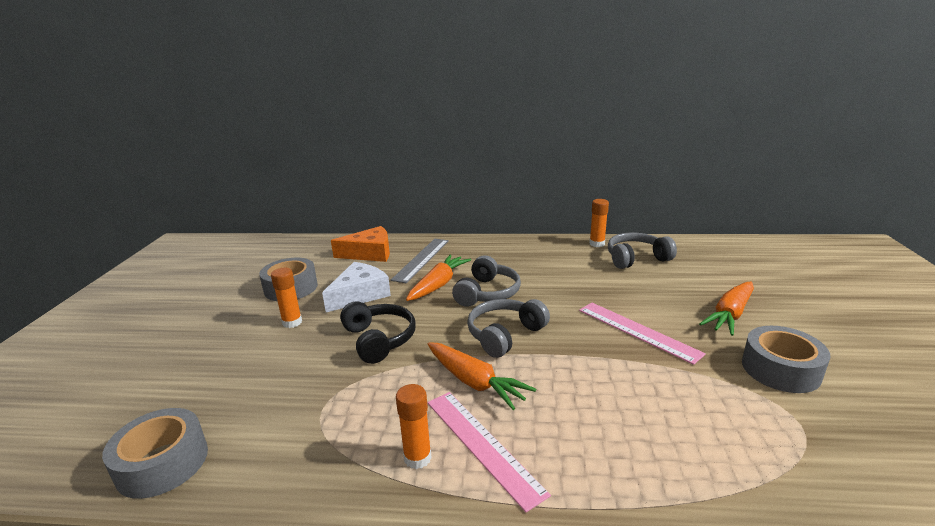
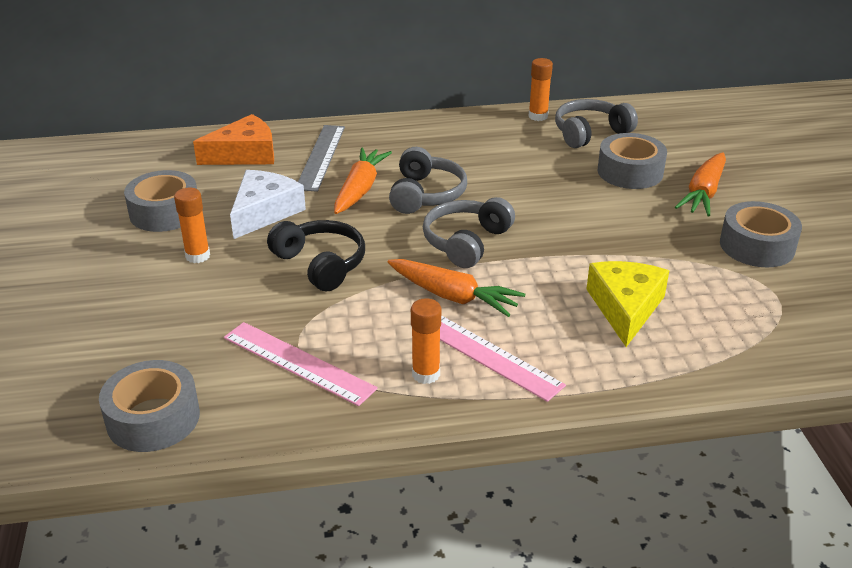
camera: 15 degrees left, 10 degrees up
(634, 416) = (625, 308): none -> yellow cheese
(637, 331) = (610, 222): pink ruler -> pink ruler (298, 362)
(664, 291) = (630, 172): none -> grey tape

